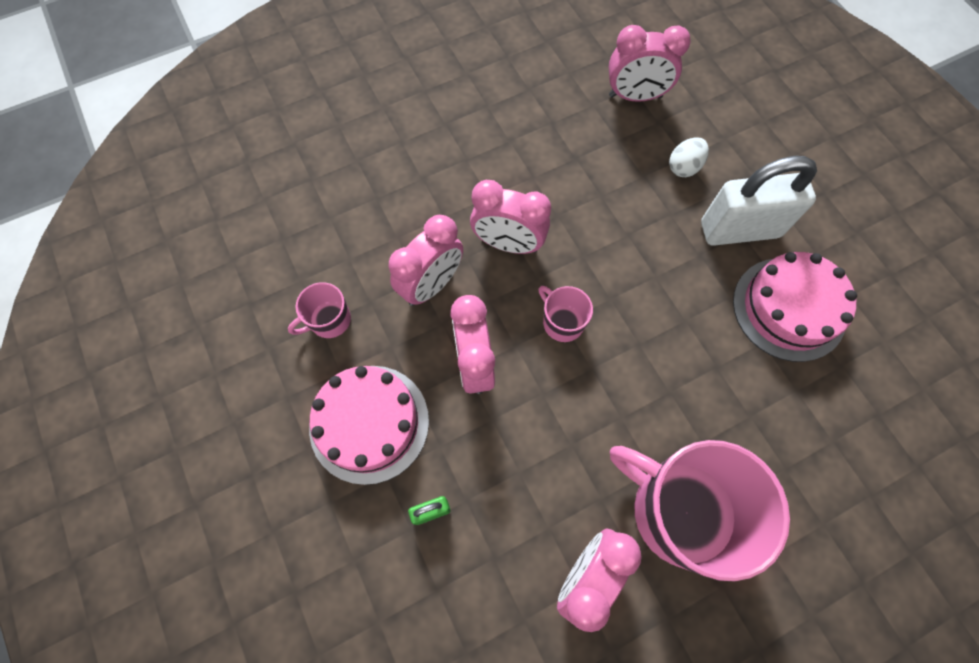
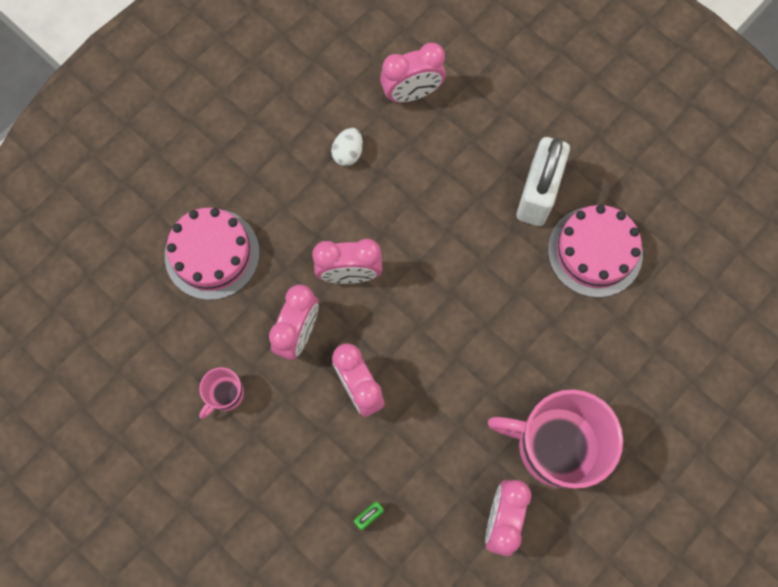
camera: 20 degrees left, 5 degrees up
(369, 423) = (293, 466): pink cake -> pink cake (212, 254)
(562, 322) = (418, 327): pink mug -> none
(684, 167) = (474, 150): white egg -> white egg (348, 153)
(739, 229) = (537, 194): white padlock -> white padlock turned 45 degrees counterclockwise

